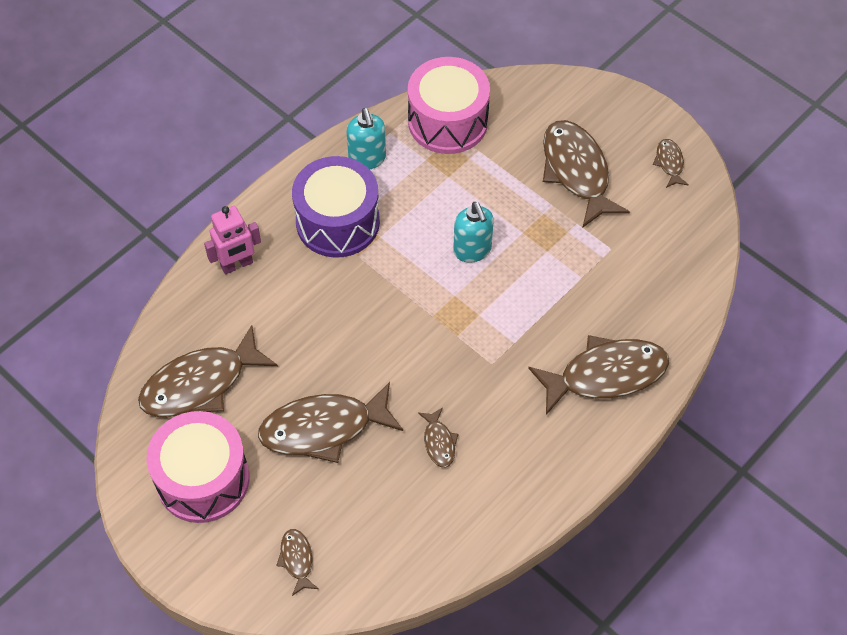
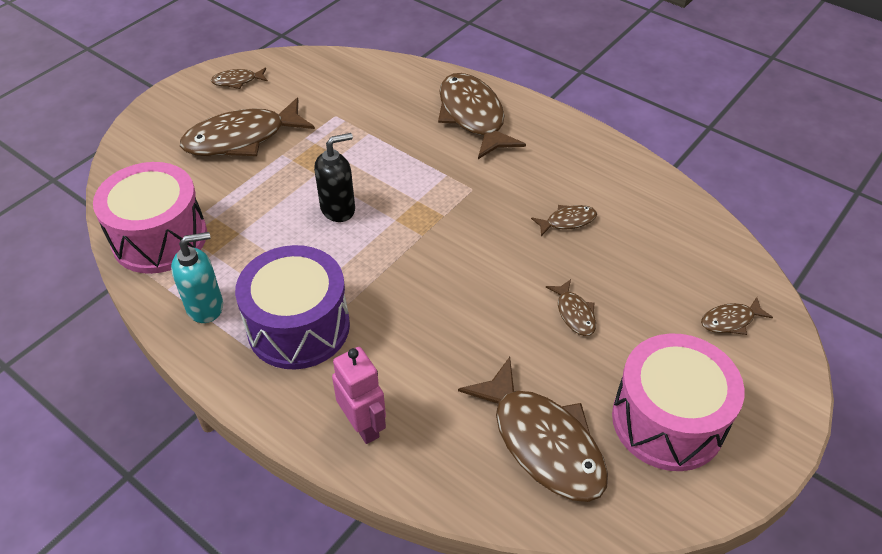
camera: 95 degrees left, 10 degrees down
(323, 428) = (574, 313): brown fish -> brown fish, size x0.46
(472, 250) = (338, 209): turquoise soap dispenser -> black soap dispenser

